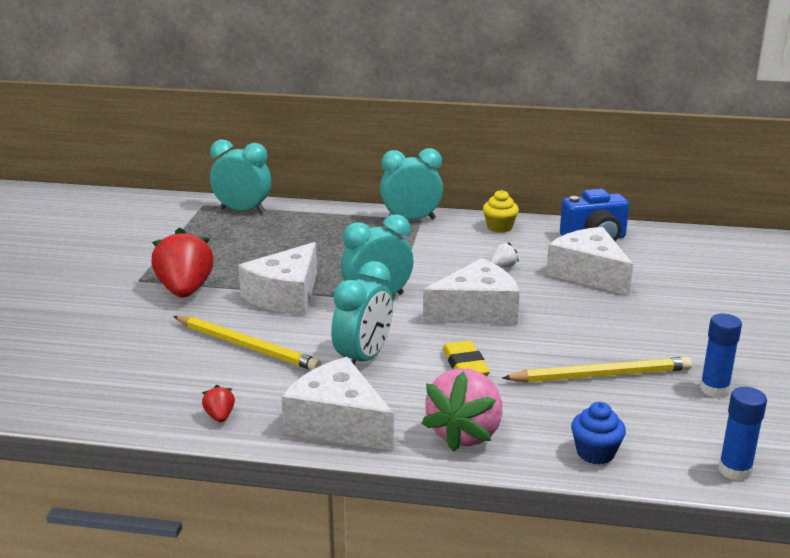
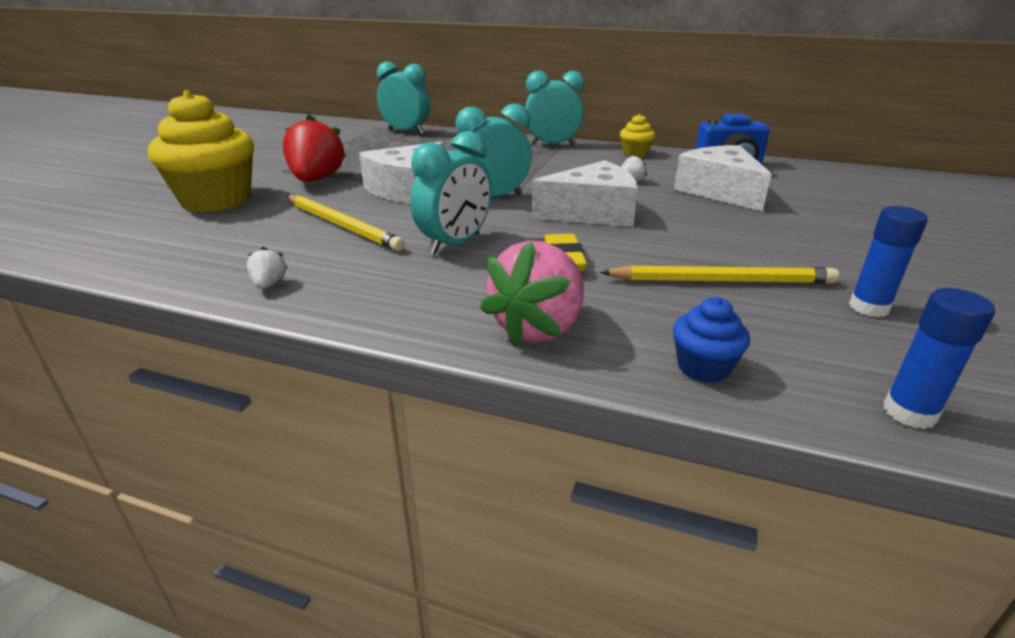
camera: 10 degrees right, 5 degrees up
(98, 326) = (216, 200): none -> yellow cupcake
(220, 416) = (269, 284): red strawberry -> white strawberry
(338, 423) = (393, 302): white cheese -> none

